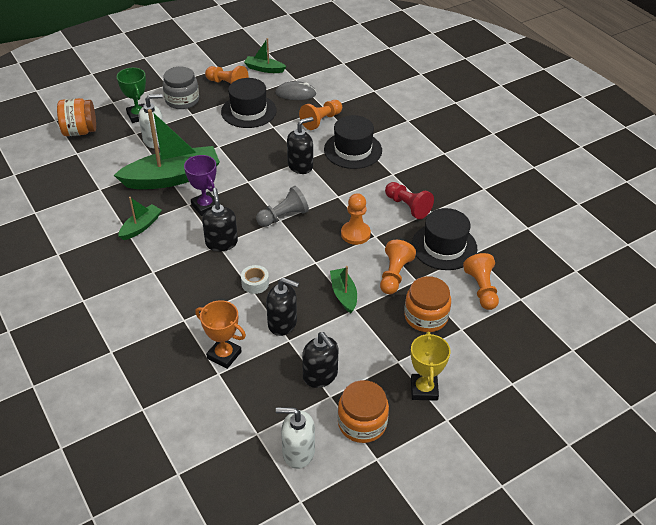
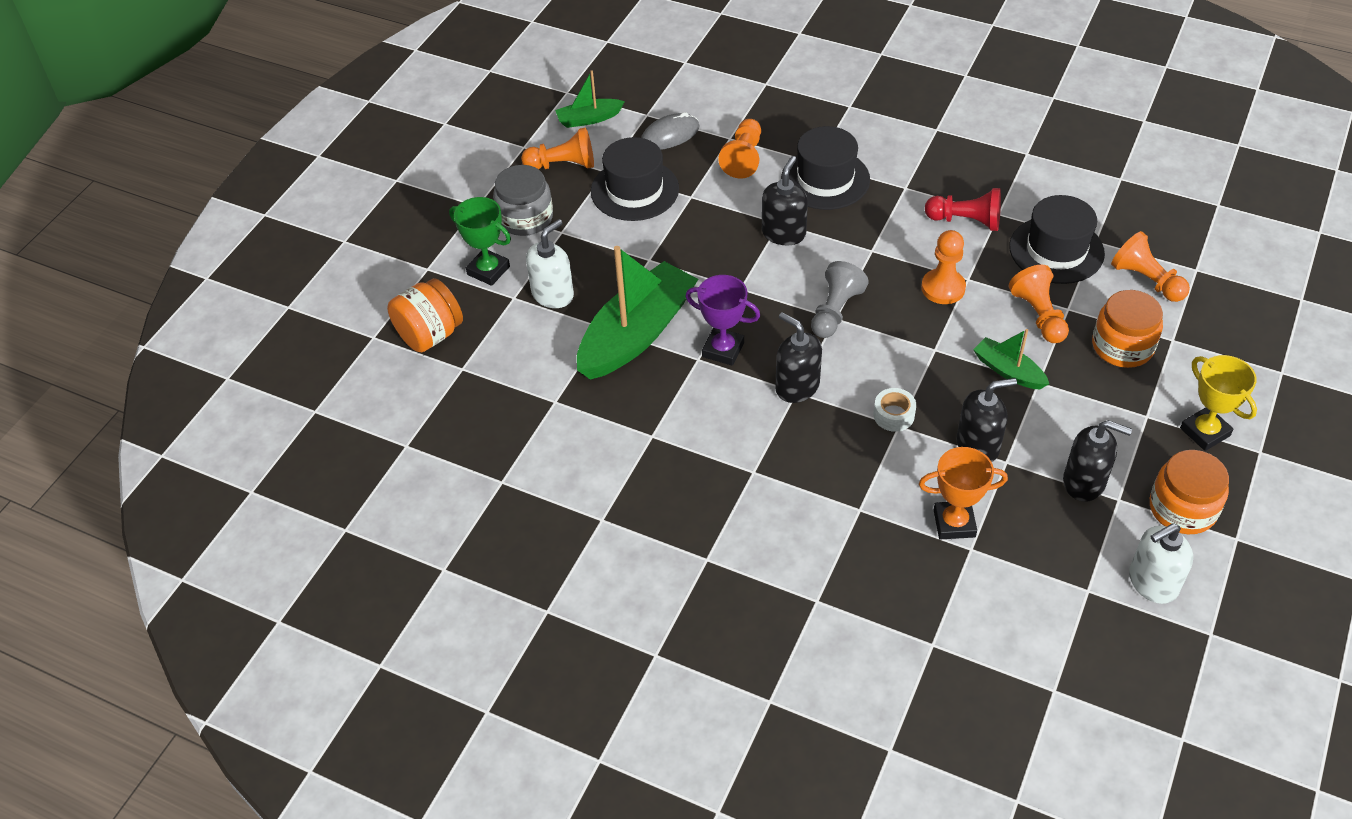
camera: 30 degrees left, 5 degrees up
(141, 226) = (671, 422): green boat -> none

